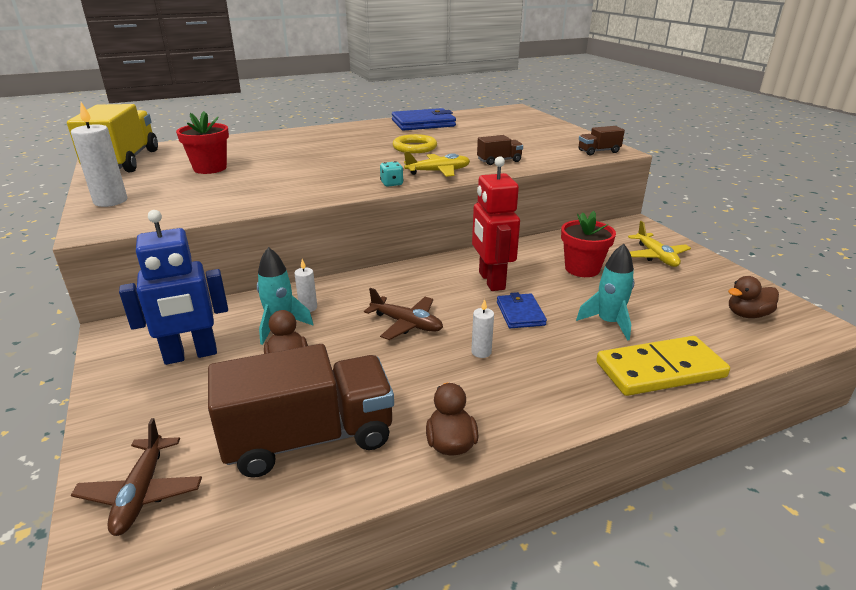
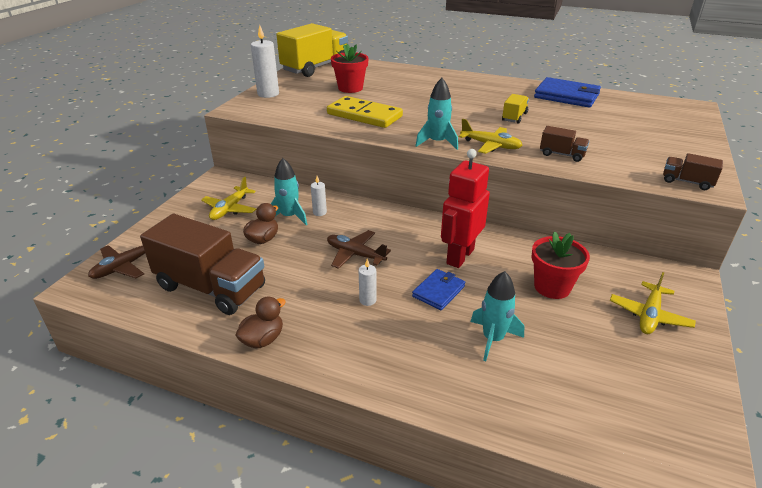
camera: 45 degrees right, 5 degrees up
(191, 355) = (230, 209): blue robot -> yellow plane
(391, 184) = (437, 142): turquoise dice -> turquoise rocket
(406, 324) = (355, 254): brown plane -> brown plane turned 135 degrees clockwise
(414, 147) = (514, 117): yellow ring -> yellow truck
(660, 370) = (467, 397): yellow domino -> yellow domino (364, 115)
(747, 314) = (641, 416): brown duck -> none

